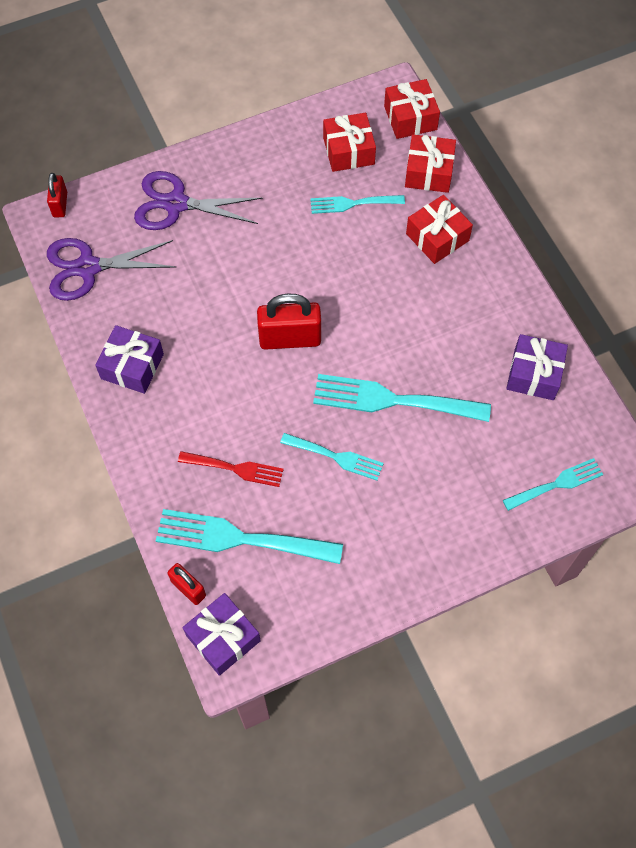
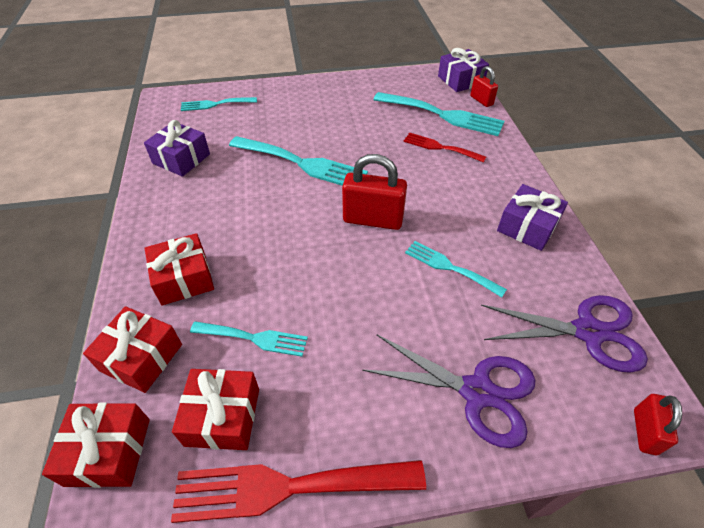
camera: 165 degrees left, 15 degrees down
(290, 126) = (287, 487): none -> red fork
(336, 457) = (361, 141): turquoise fork -> turquoise fork (449, 267)

